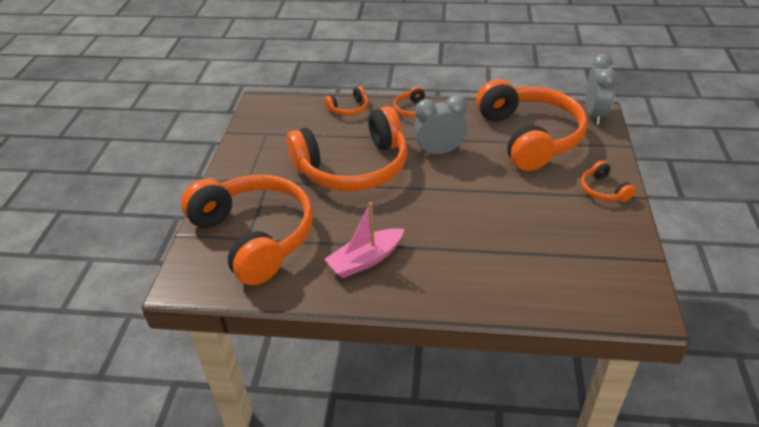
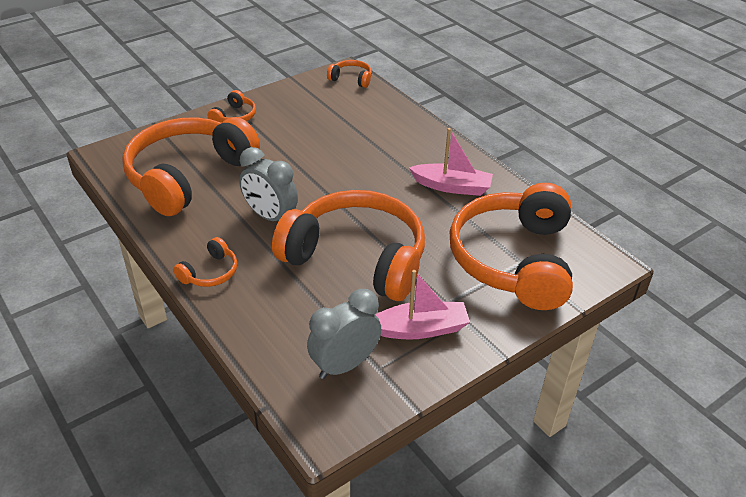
camera: 135 degrees left, 0 degrees up
(267, 160) = (420, 329): none -> pink boat
(349, 109) = (256, 328): orange headphones -> orange headphones (351, 79)
(594, 115) = (110, 154): grey clock -> grey clock (344, 365)

